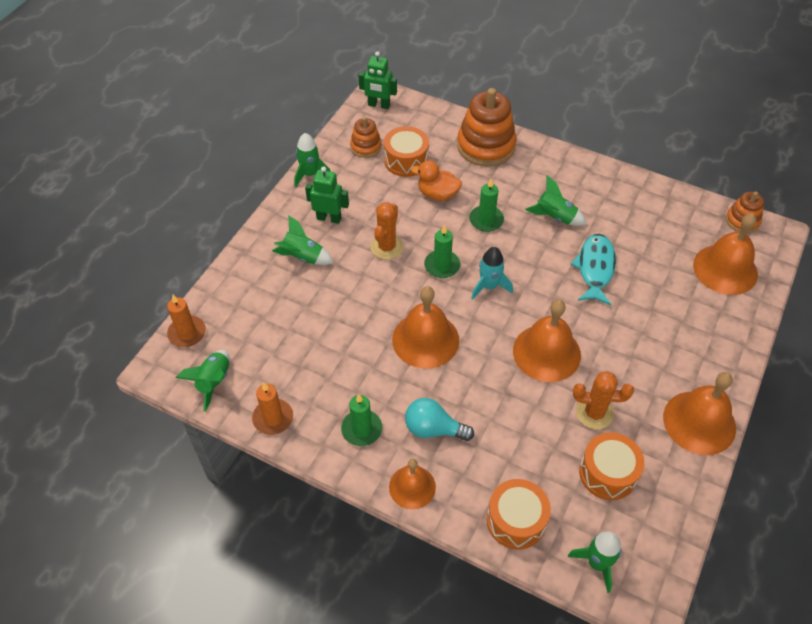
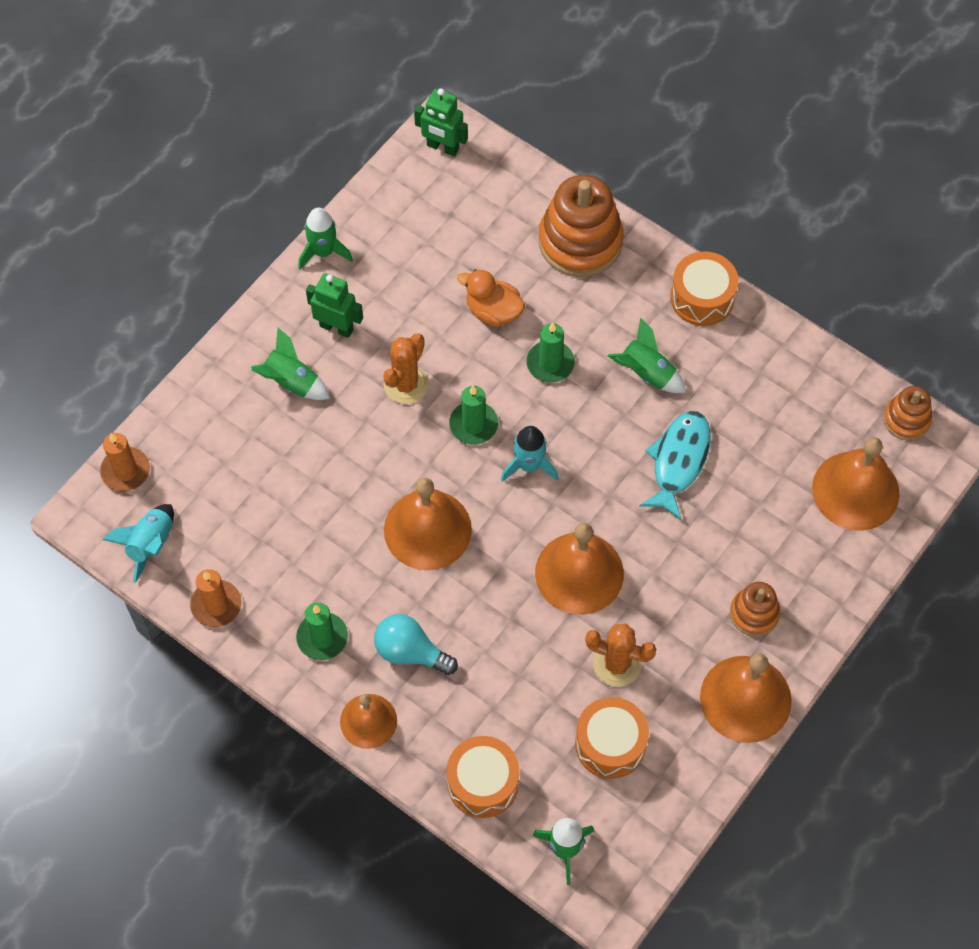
camera: 10 degrees right, 10 degrees up
(214, 382) = (150, 544): green rocket -> turquoise rocket
(366, 147) = (410, 217): orange stacking toy -> orange stacking toy (754, 613)
(406, 160) = (461, 249): orange drum -> orange drum (702, 298)

